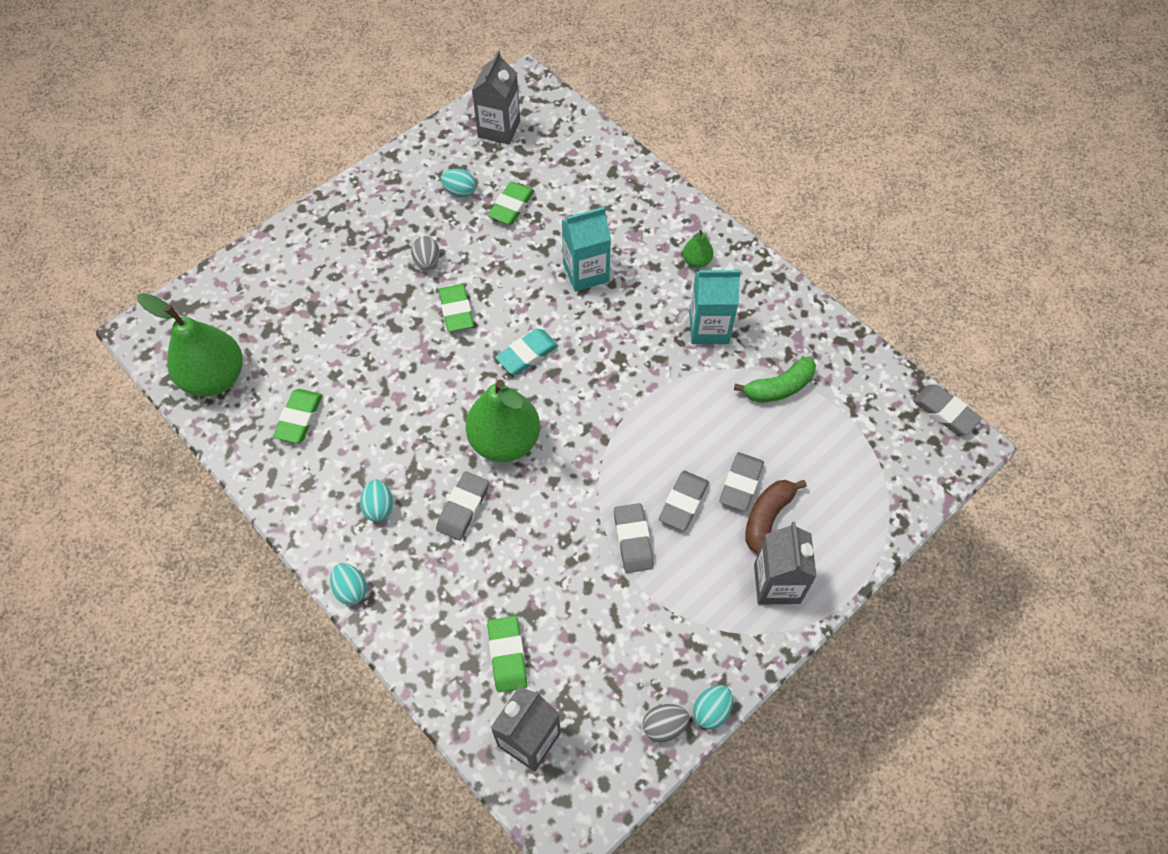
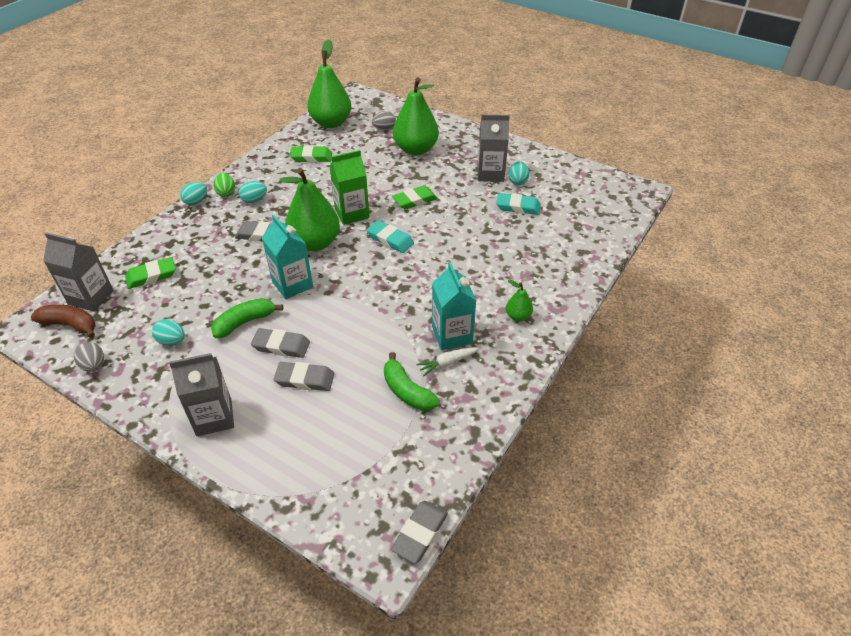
camera: 75 degrees right, 15 degrees down
(339, 284) = (416, 149): none -> green pear
(345, 545) = (226, 193): none -> green egg
(427, 262) = (449, 180): grey egg -> grey egg (384, 129)
(457, 388) = (352, 213): none -> green carton
(499, 129) = (586, 187): grey carton -> grey carton (490, 174)
(511, 206) = (518, 207): green eraser -> turquoise eraser
(586, 272) = (475, 255): turquoise carton -> turquoise carton (292, 284)
(633, 540) = (245, 322): grey eraser -> green banana
(711, 711) = (104, 391): turquoise egg -> turquoise egg (172, 341)
(748, 342) = (447, 363): none -> white carrot
(767, 517) = (275, 402): brown banana -> brown banana (70, 325)

